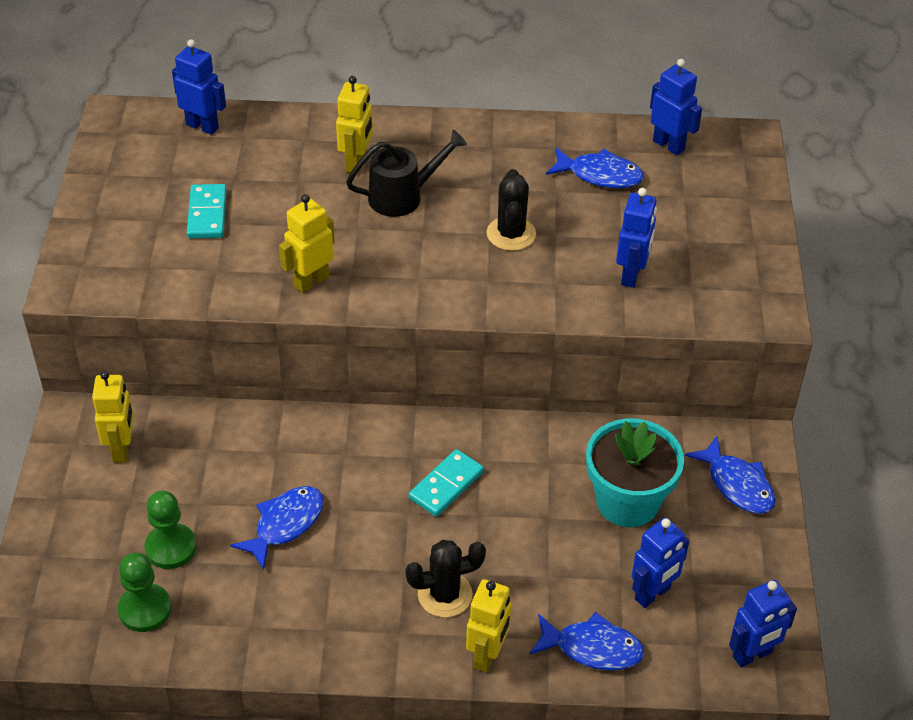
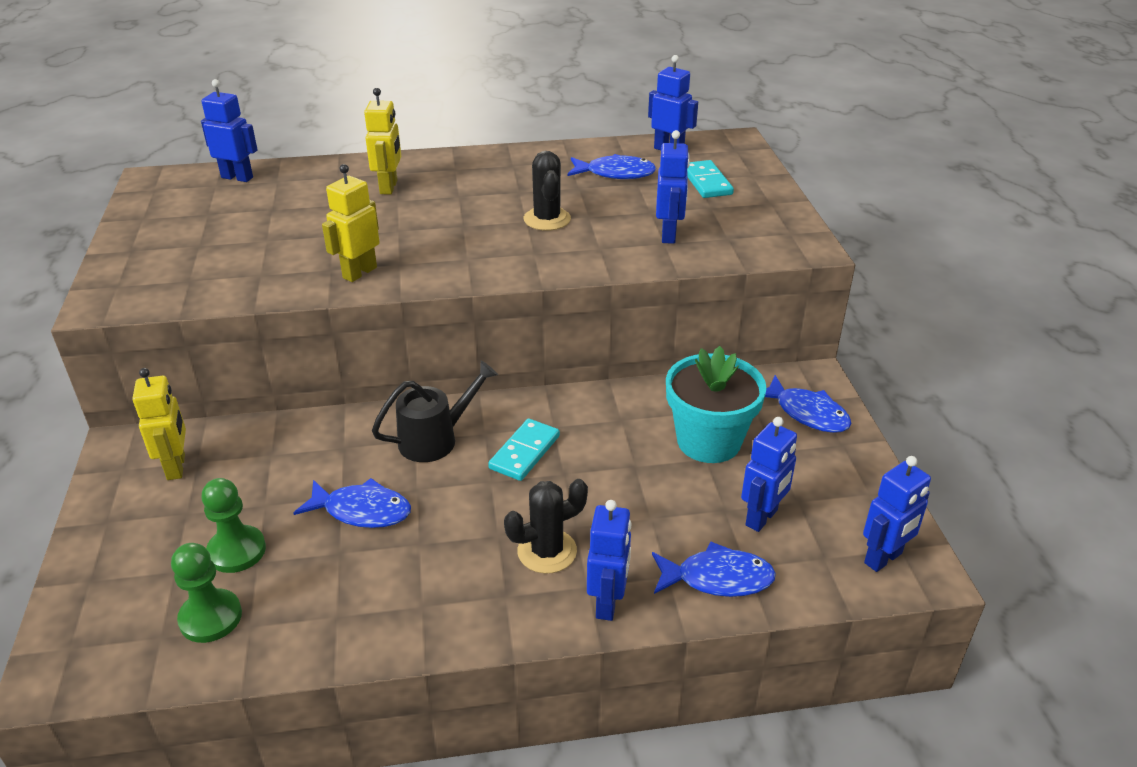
camera: 10 degrees left, 10 degrees down
(207, 214) = (247, 235): turquoise domino -> turquoise domino (706, 182)
(285, 524) = (362, 511): blue fish -> blue fish turned 75 degrees clockwise
(403, 196) = (438, 204): black watering can -> black watering can (436, 439)
(487, 655) = (608, 603): yellow robot -> blue robot

